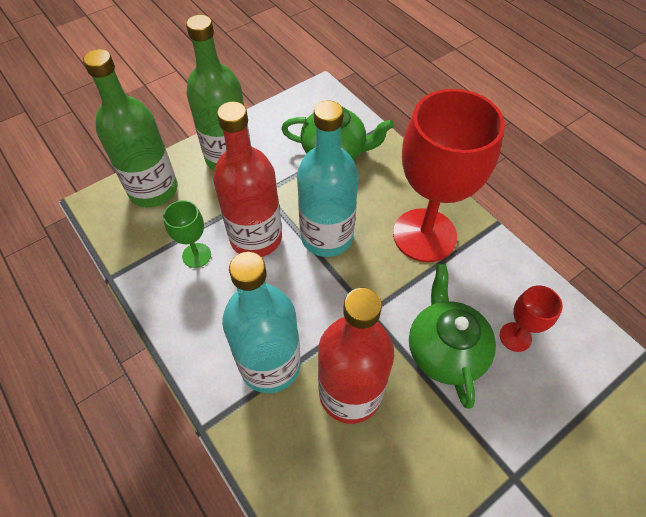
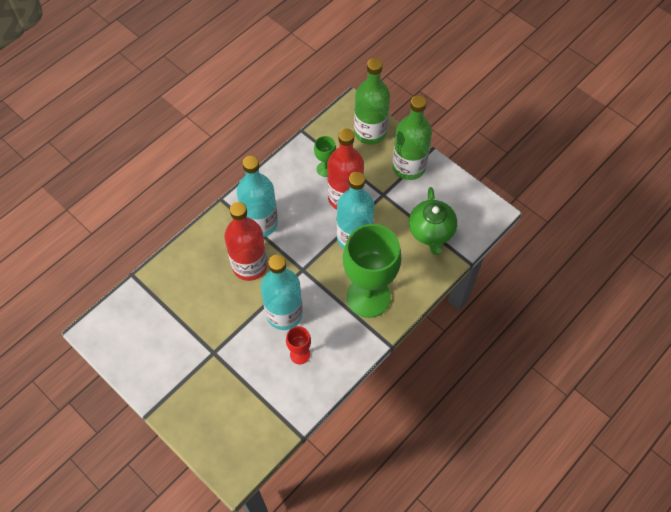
camera: 80 degrees right, 5 degrees up
(424, 235) = (368, 297): red goblet -> green goblet
(445, 350) = (284, 314): green teapot -> turquoise bottle

